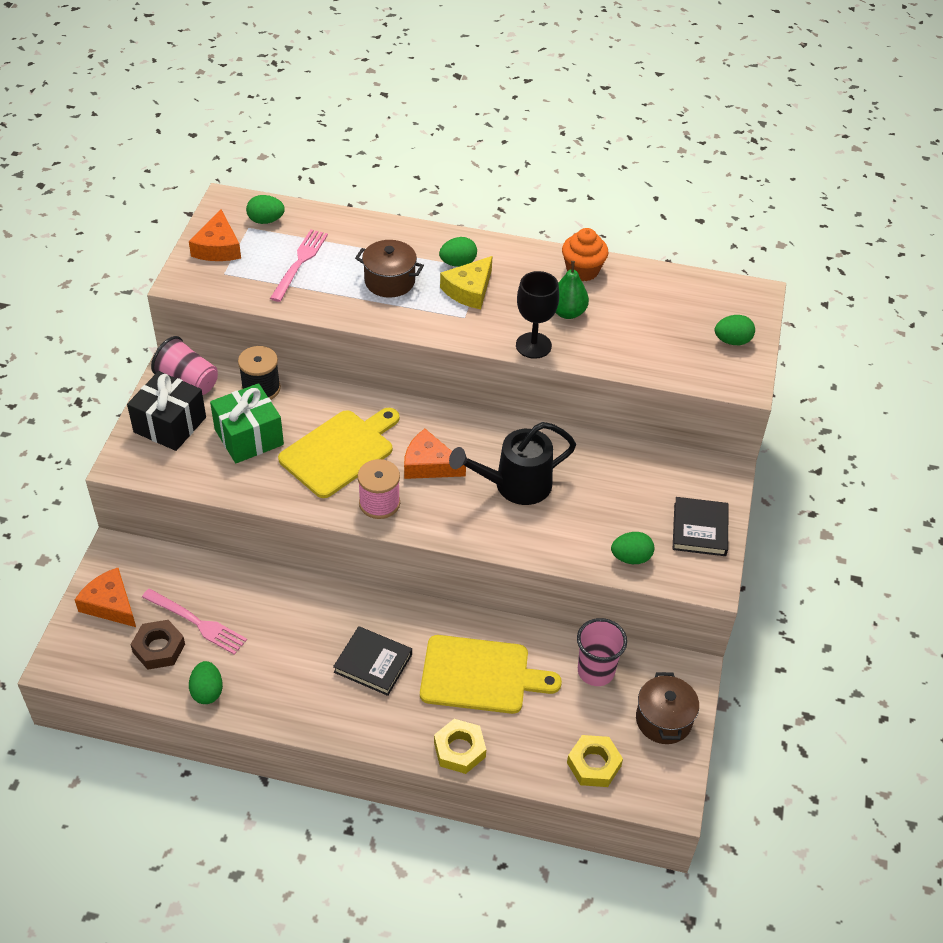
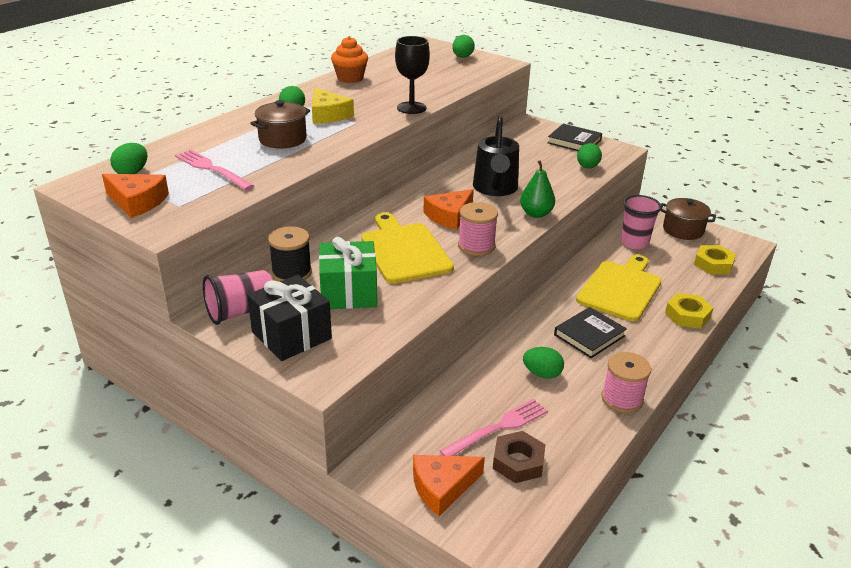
camera: 65 degrees left, 15 degrees down
(207, 691) = (584, 439): green egg -> green egg (542, 374)
(279, 711) = (622, 399): none -> pink spool
(567, 312) = (388, 91): green pear -> green pear (536, 214)

